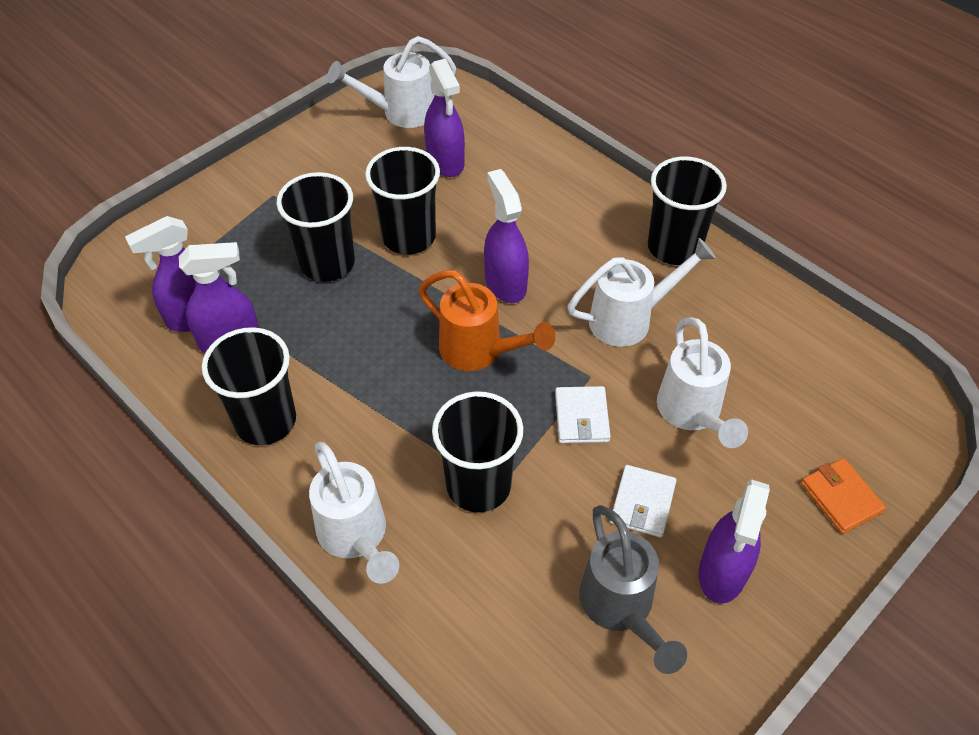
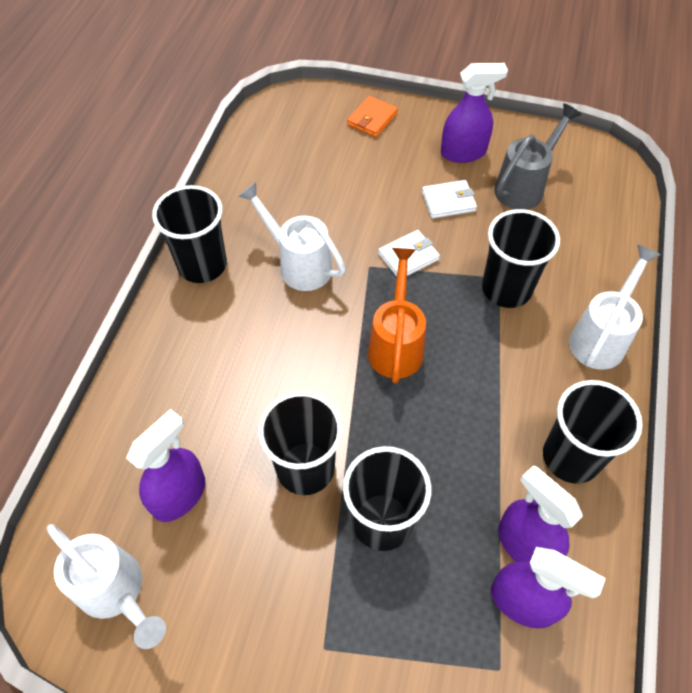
camera: 120 degrees left, 5 degrees up
(505, 283) = (313, 361): purple spray bottle -> none
(692, 414) = (361, 201): white watering can -> none

